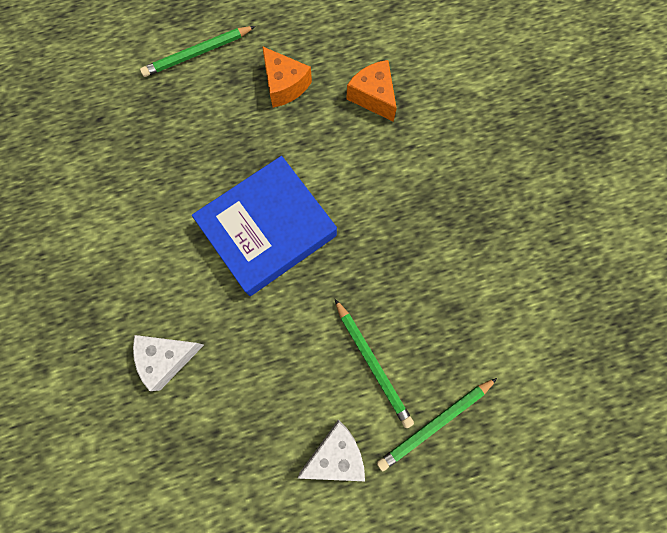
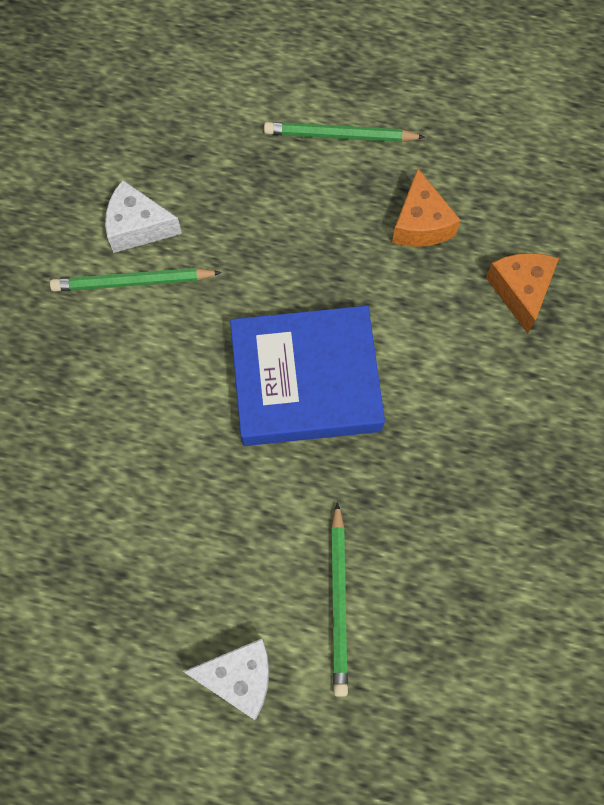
camera: 30 degrees right, 5 degrees down
(167, 358) = (115, 463): white cheese -> white cheese (138, 227)
(435, 423) = (371, 712): green pencil -> green pencil (133, 282)

